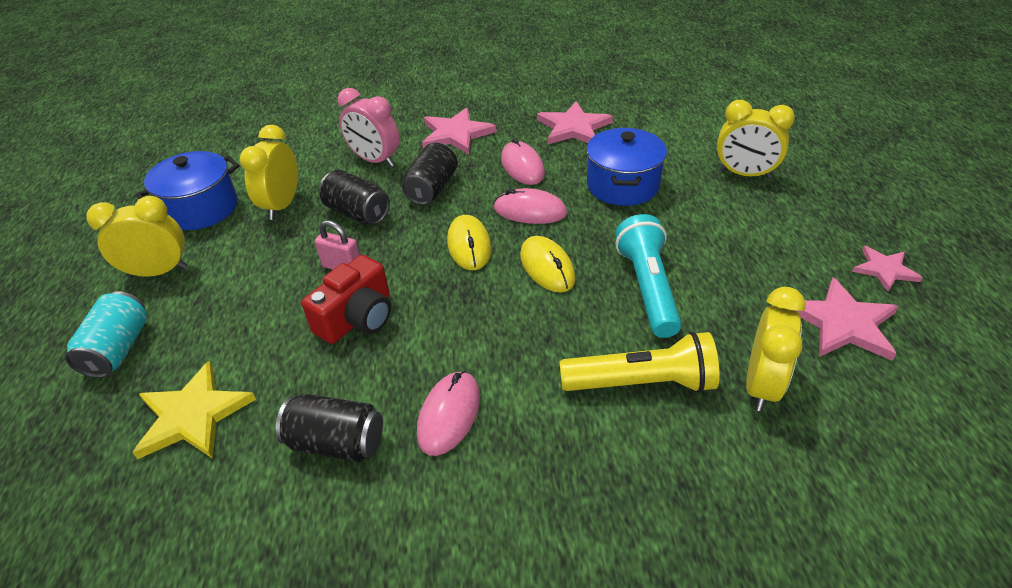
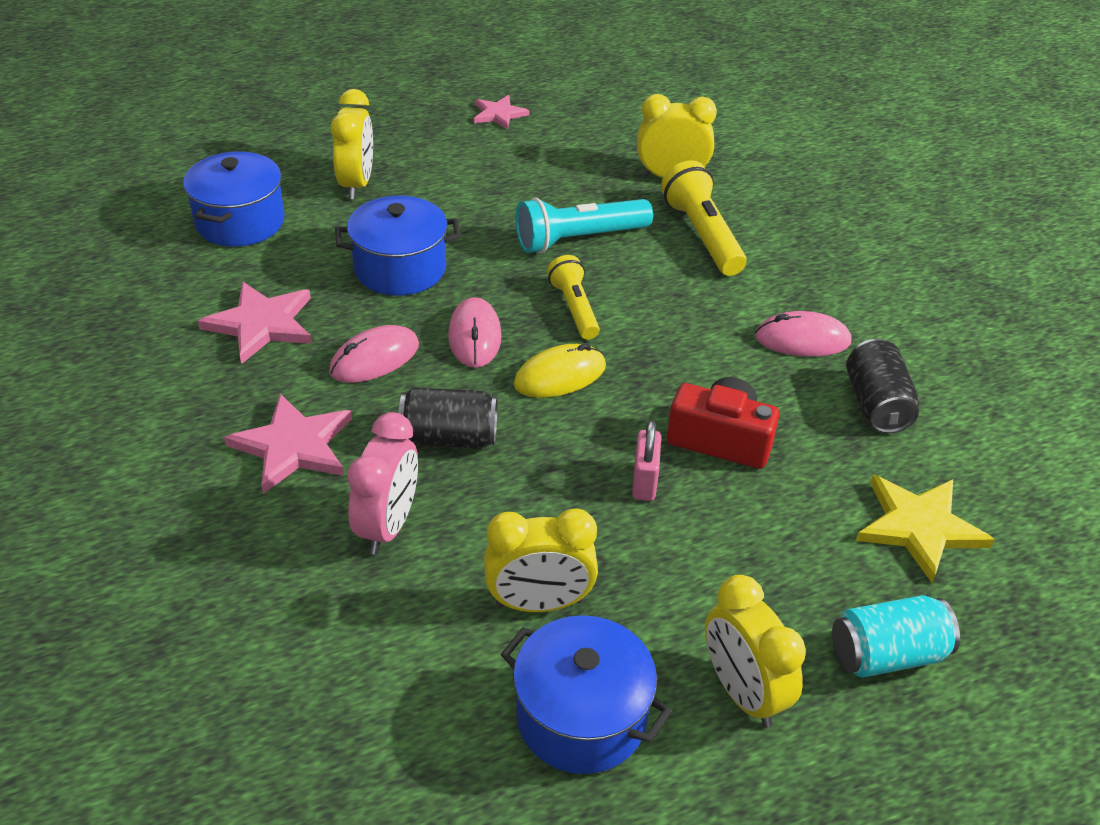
camera: 110 degrees left, 0 degrees up
(357, 213) = (530, 503): black can -> none
(547, 267) = (574, 308): yellow mouse -> yellow flashlight
(693, 123) = (240, 222): none -> blue pot
(843, 323) = (579, 138): pink star -> none

